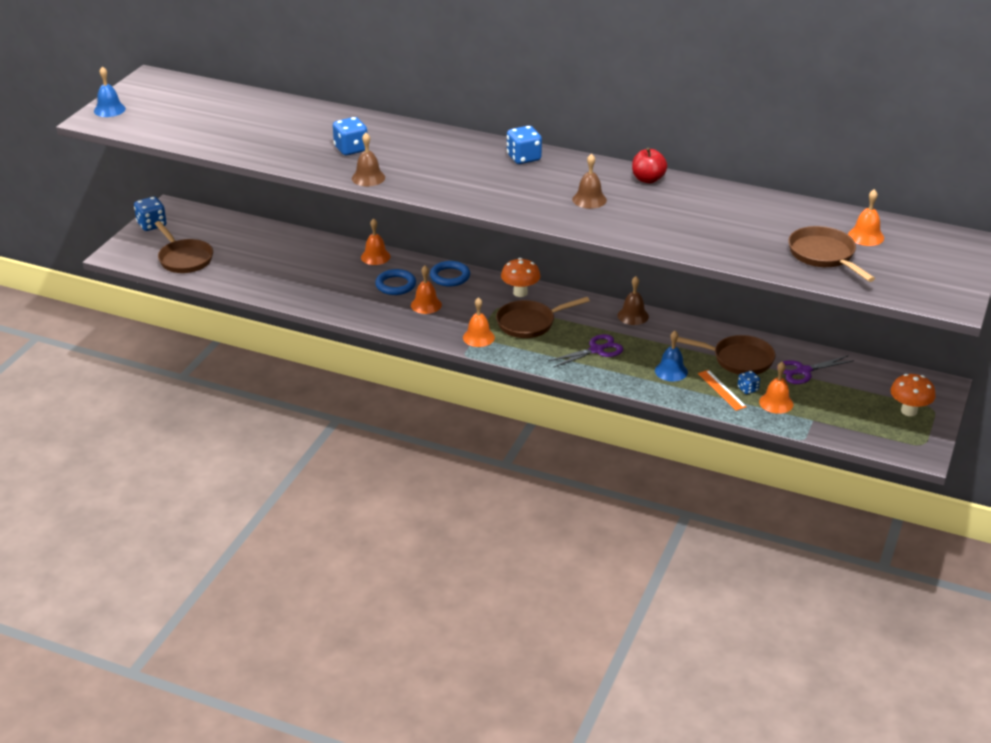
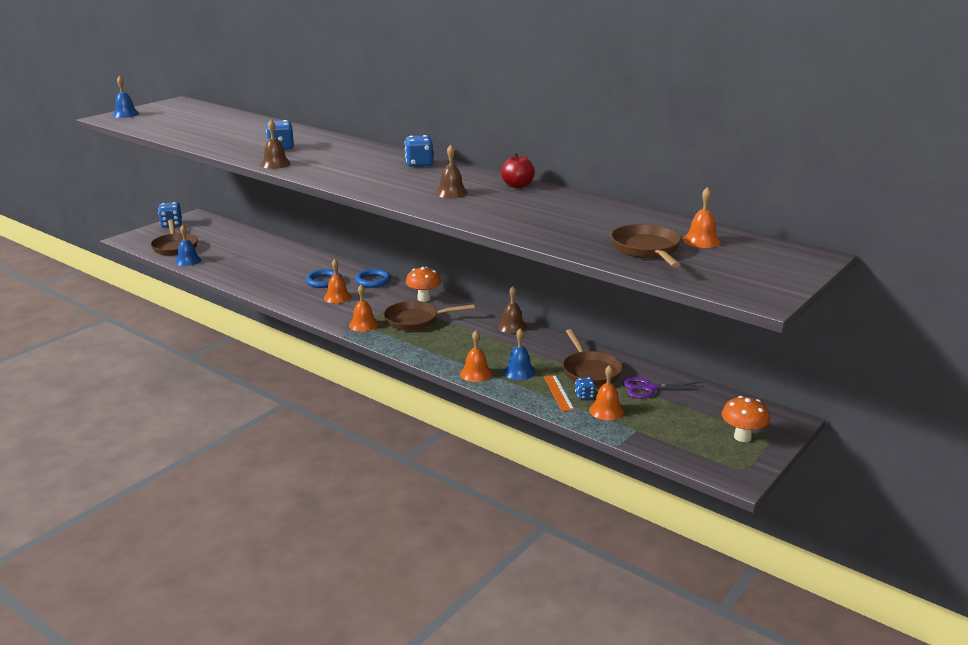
camera: 15 degrees right, 10 degrees down
(216, 277) = (188, 261): none -> blue bell
(375, 257) = (323, 262): orange bell -> orange bell (476, 373)
(596, 350) = (461, 347): purple scissors -> none
(738, 359) = (590, 371): brown pan -> brown pan turned 45 degrees clockwise

